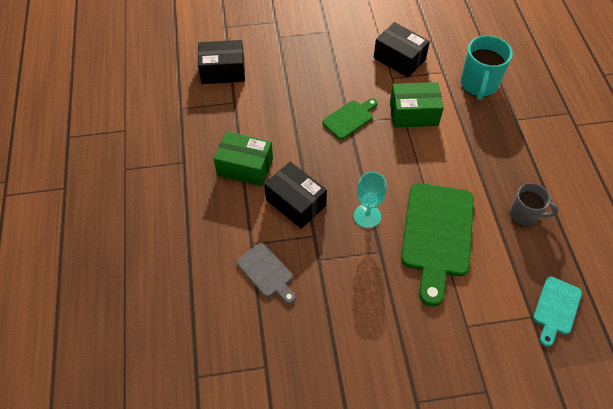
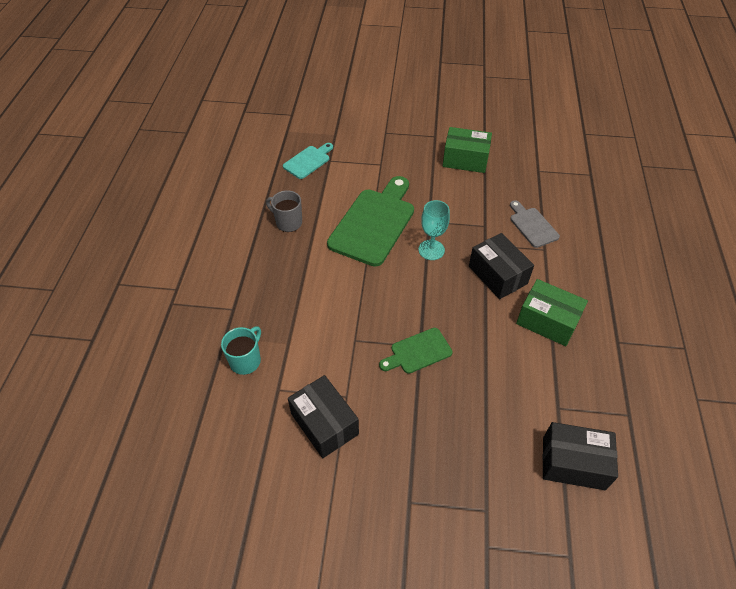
camera: 165 degrees left, 5 degrees down
(413, 114) = (342, 341): green box -> green box (465, 159)
(478, 85) = (246, 360): turquoise mug -> turquoise mug, size x0.65

